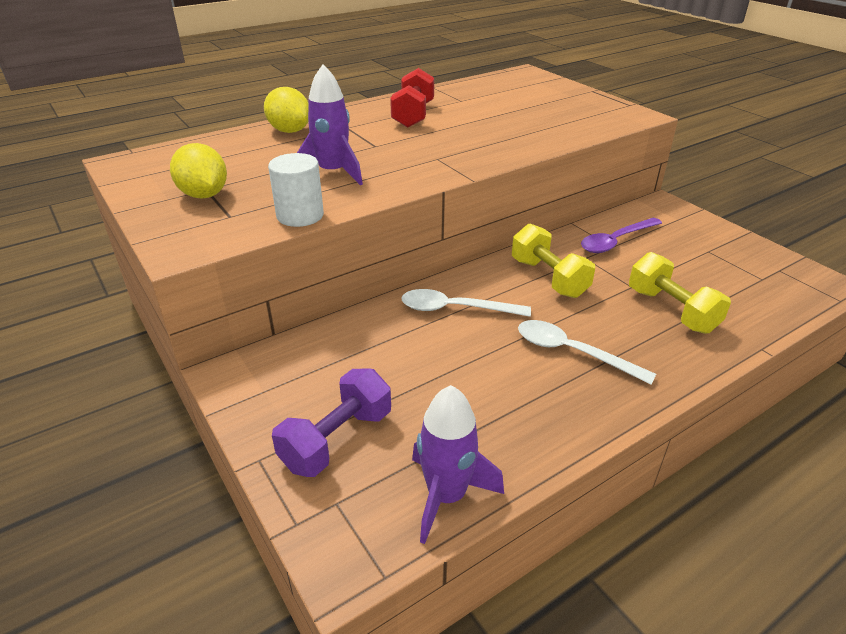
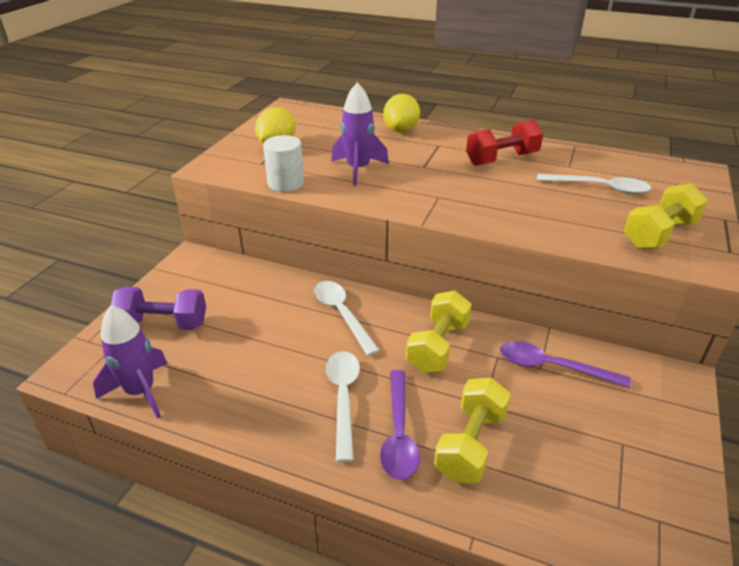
camera: 55 degrees right, 0 degrees up
(507, 104) = (599, 188): none -> white spoon
(589, 113) = (659, 234): none -> yellow dumbbell
(637, 339) = (398, 433): none -> purple spoon

